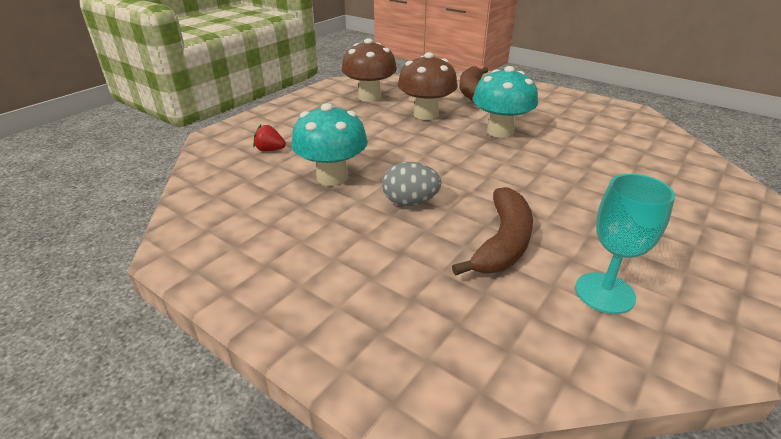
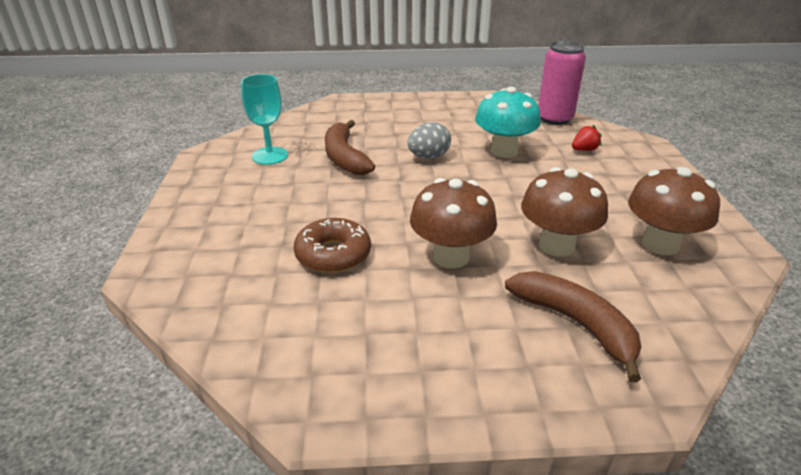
camera: 140 degrees right, 0 degrees up
(207, 187) = (554, 118): none -> pink can
(500, 131) = (450, 257): turquoise mushroom -> brown mushroom
(584, 160) = (333, 254): none -> brown donut

